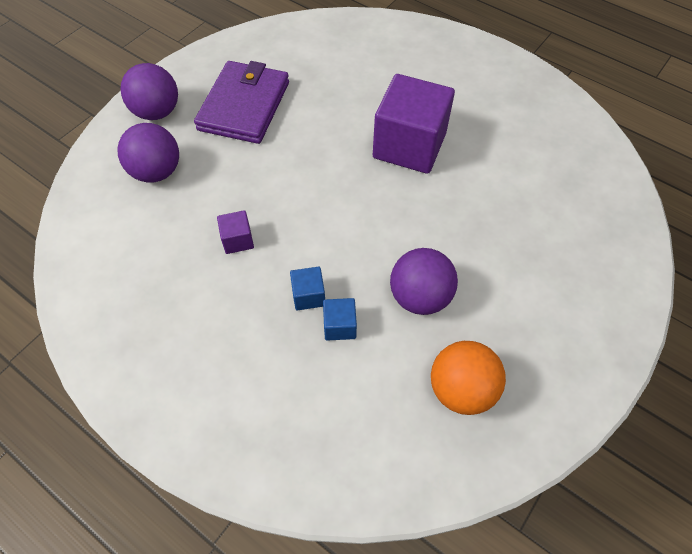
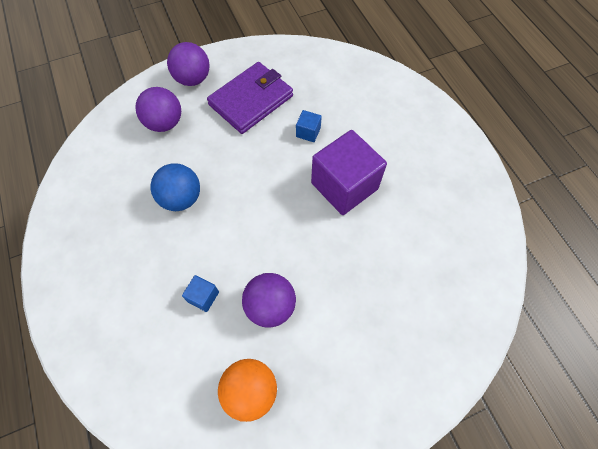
camera: 30 degrees right, 5 degrees up
(238, 240) = (181, 198): purple cube -> blue ball
(308, 295) = (198, 263): blue cube -> blue cube (308, 132)

